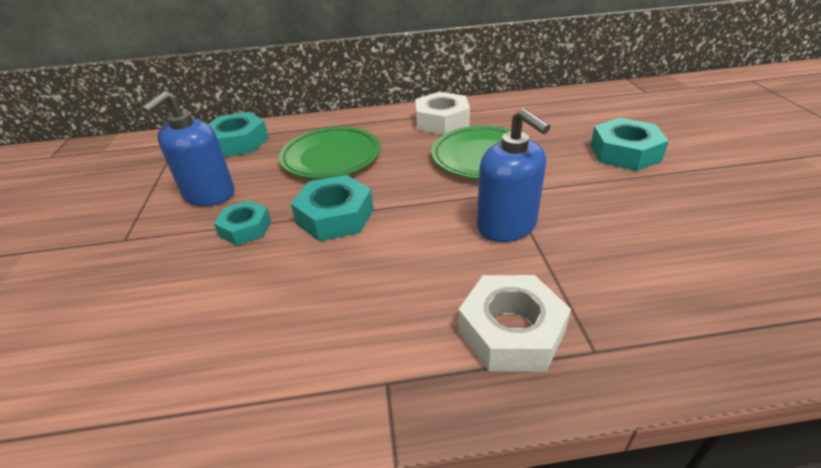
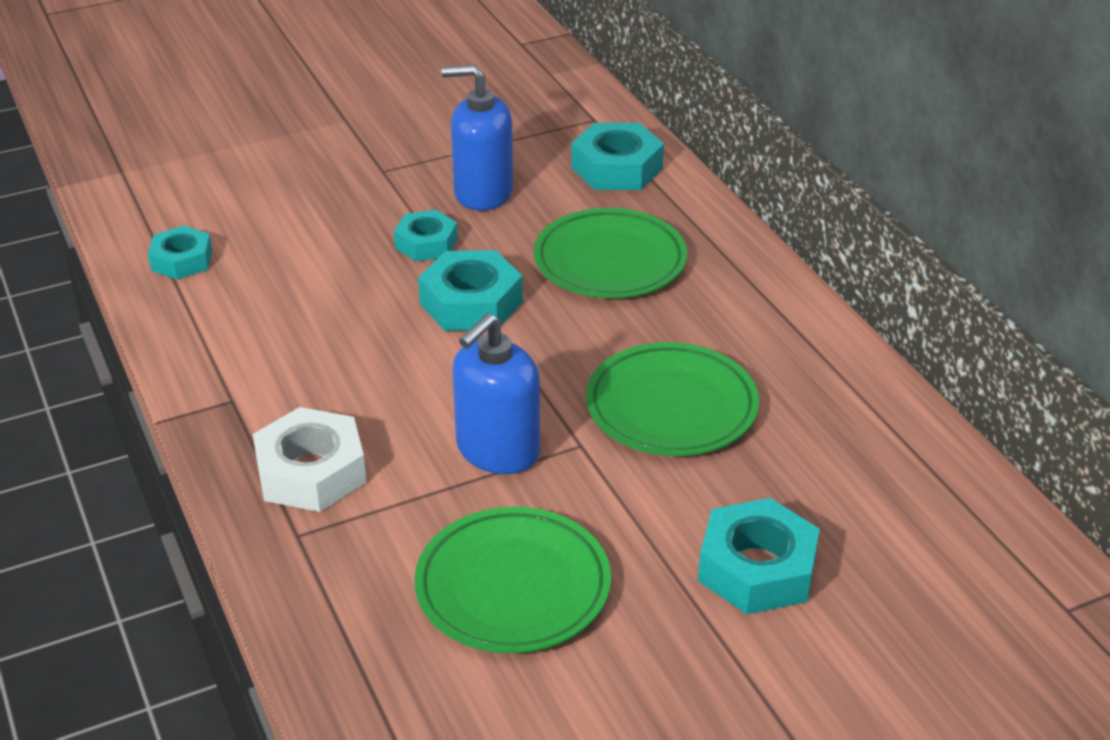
camera: 70 degrees right, 0 degrees up
(115, 407) = (182, 260): none -> turquoise nut
(441, 121) = (778, 344): white nut -> none
(650, 237) = (513, 587): none -> green plate

